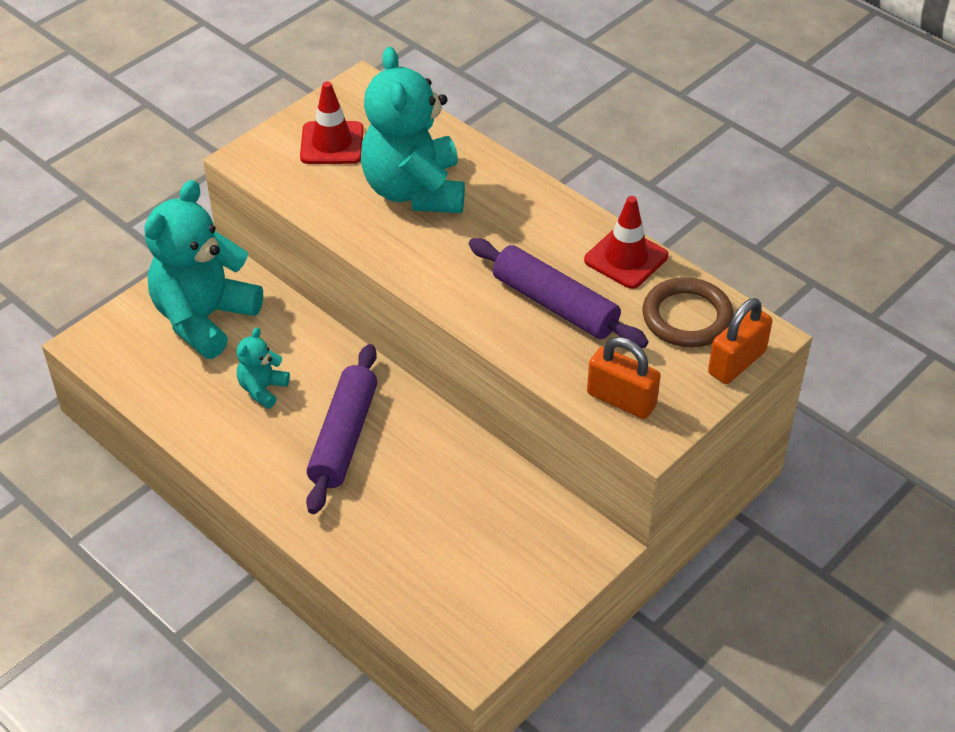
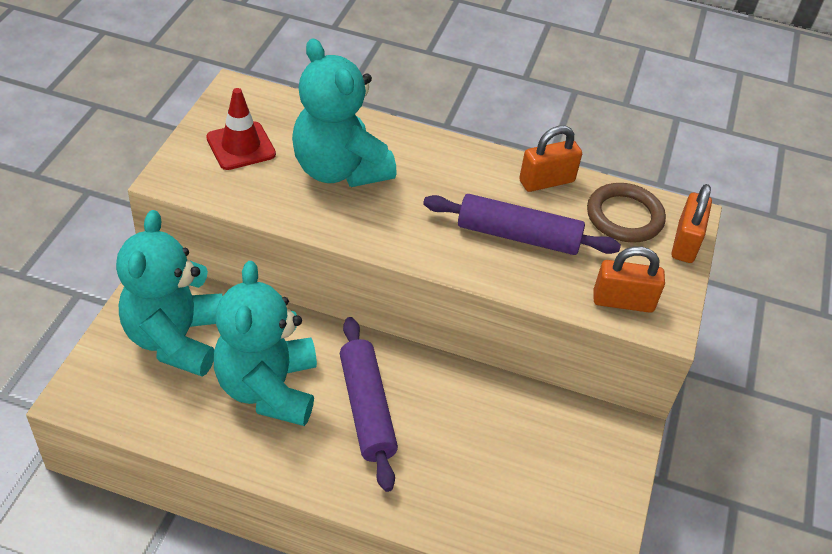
camera: 30 degrees left, 0 degrees up
(262, 389) = (268, 388): turquoise teddy bear -> turquoise teddy bear, size x2.19
(626, 258) = (546, 181): red traffic cone -> orange padlock

